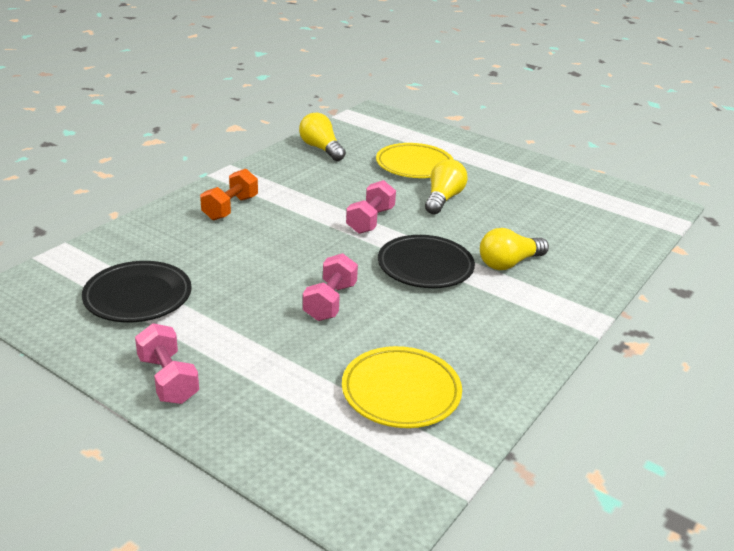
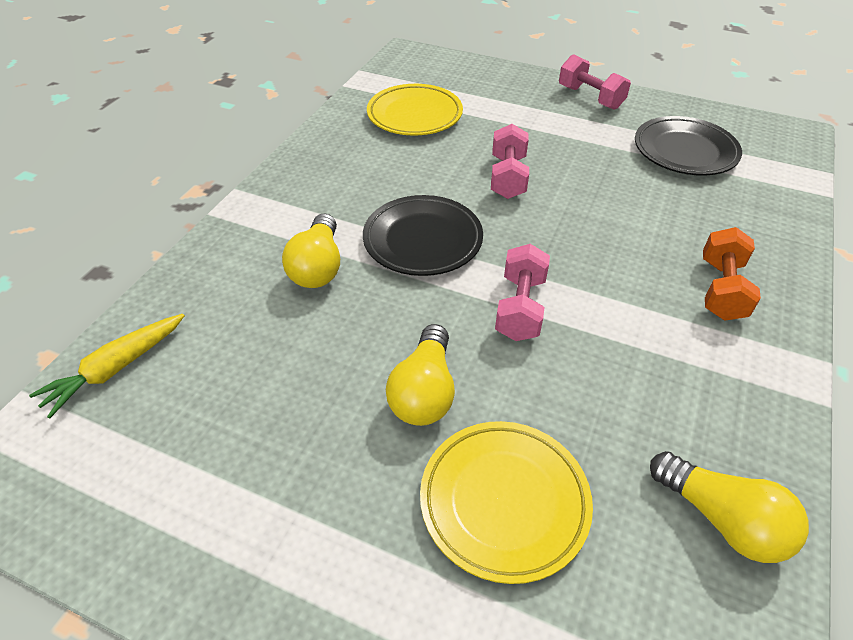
camera: 170 degrees right, 15 degrees up
(509, 263) = (318, 267): yellow light bulb -> yellow light bulb turned 135 degrees clockwise
(629, 234) = (115, 369): none -> yellow carrot

